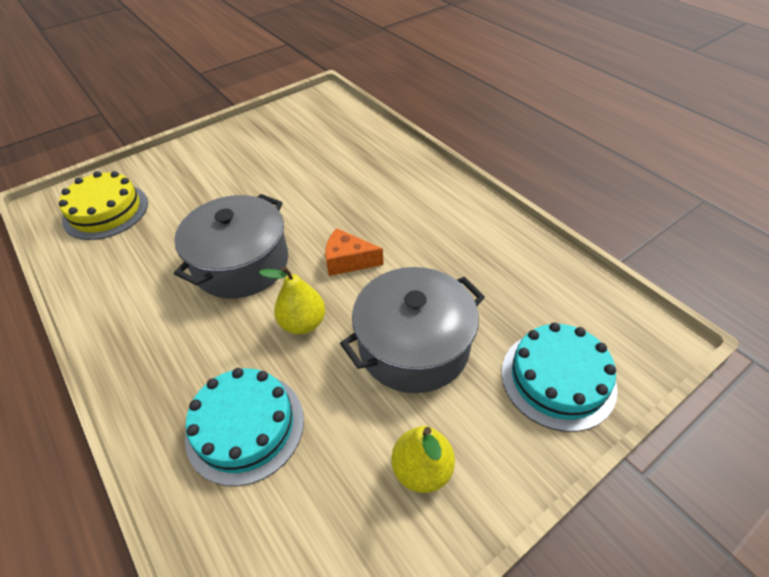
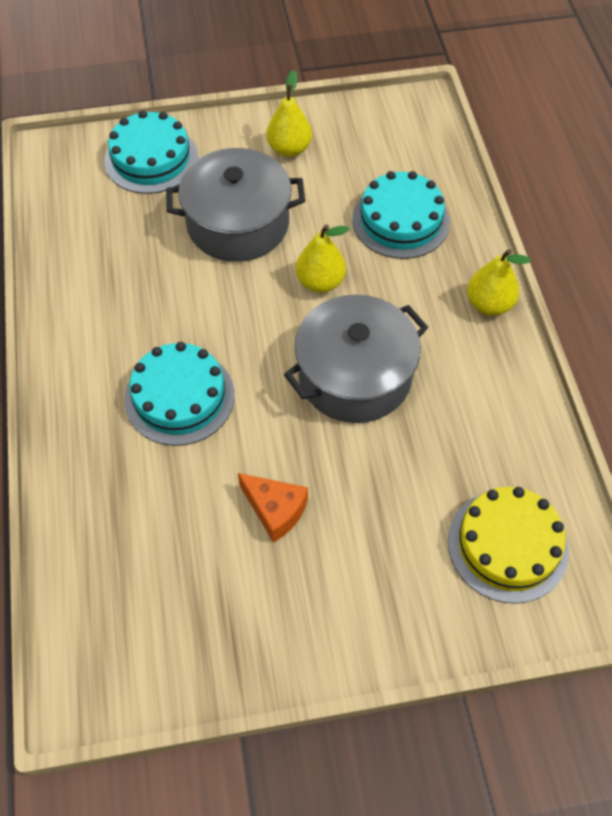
camera: 155 degrees left, 10 degrees up
(129, 369) = (489, 304): none -> yellow pear
(348, 261) = (242, 329): orange cheese -> orange cheese (275, 510)
(363, 205) = (179, 397): none -> turquoise cake

